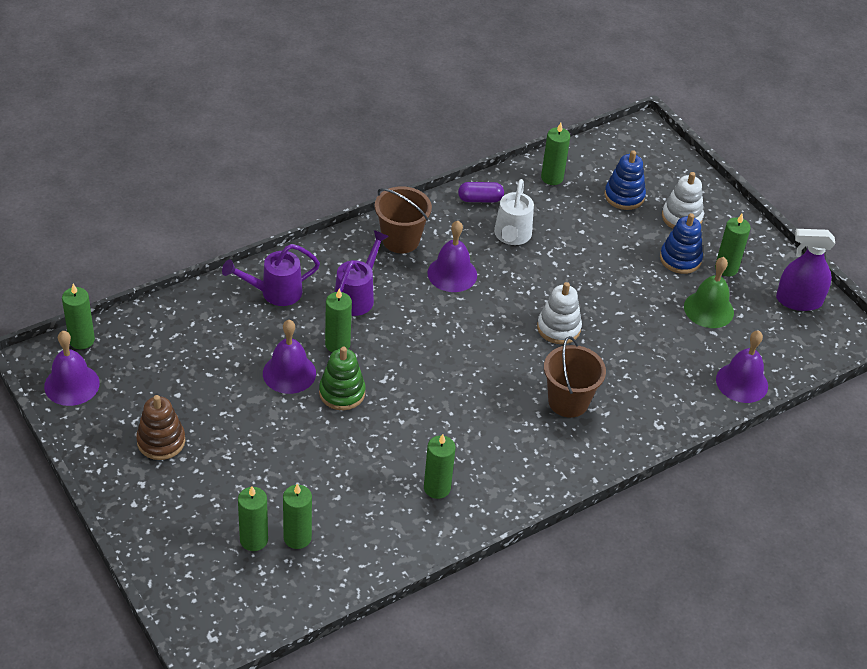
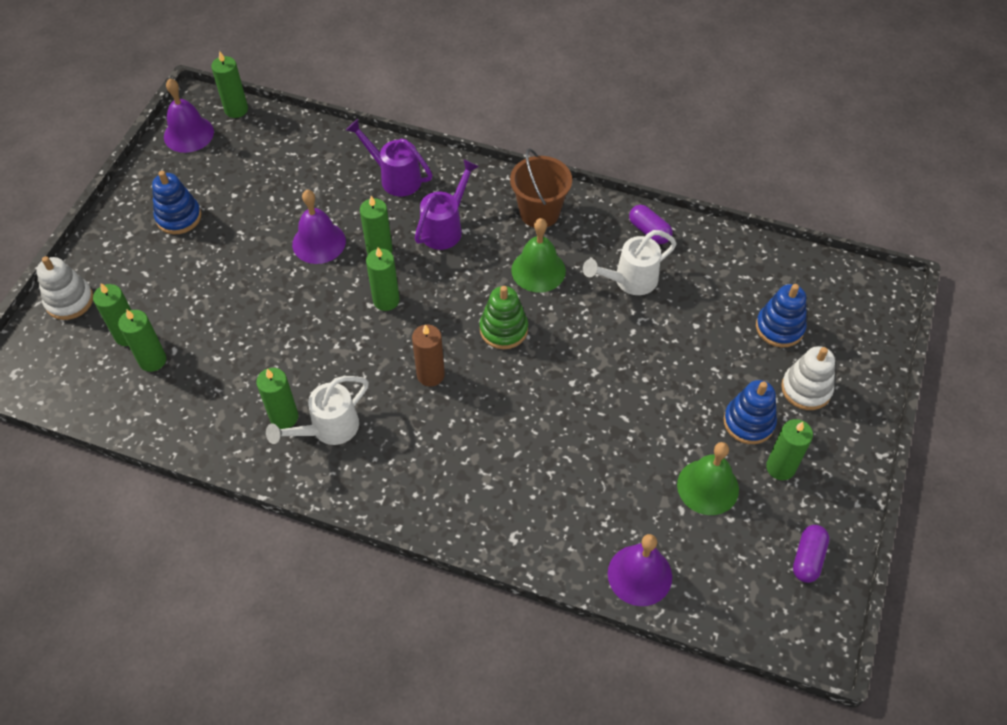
camera: 55 degrees right, 10 degrees up
(161, 441) = (179, 217): brown stacking toy -> blue stacking toy
(342, 393) = (329, 288): green stacking toy -> green stacking toy (503, 329)
(357, 296) = (445, 228): purple watering can -> purple watering can turned 45 degrees counterclockwise
(452, 274) = (538, 270): purple bell -> green bell
(473, 469) = (328, 429): none -> white watering can
(483, 385) = (430, 375): none -> brown candle
(552, 178) = (737, 261): green candle -> green candle (386, 300)
(558, 328) = (555, 384): white stacking toy -> white stacking toy (69, 301)
(568, 401) = (473, 448): brown bucket -> none
(798, 301) = (807, 558): purple spray bottle -> purple capsule

